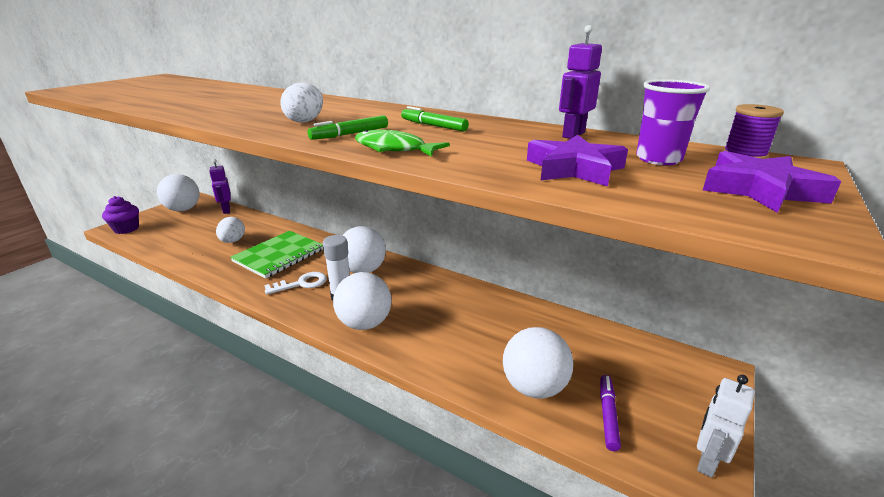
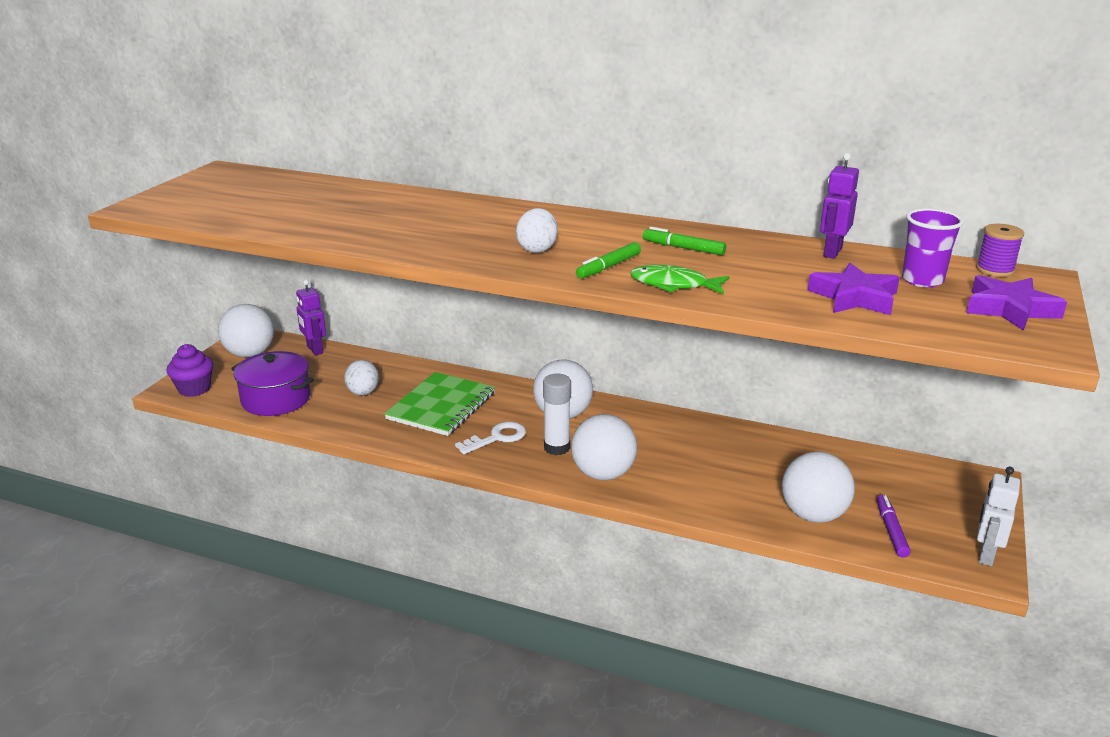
camera: 10 degrees left, 0 degrees up
(171, 240) = (276, 399): none -> purple pot

